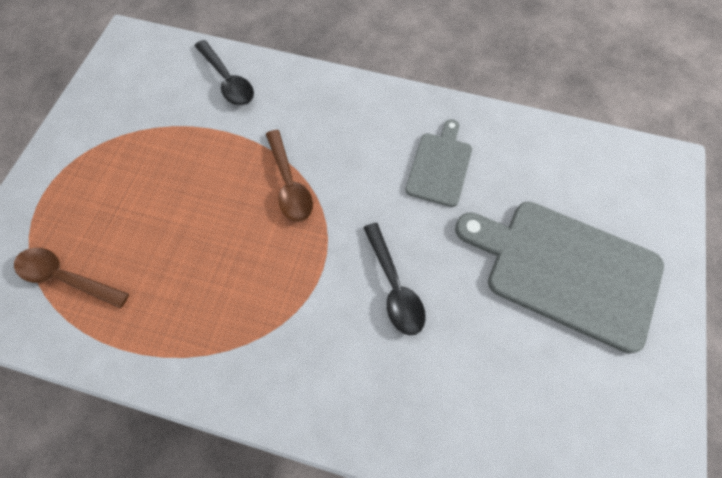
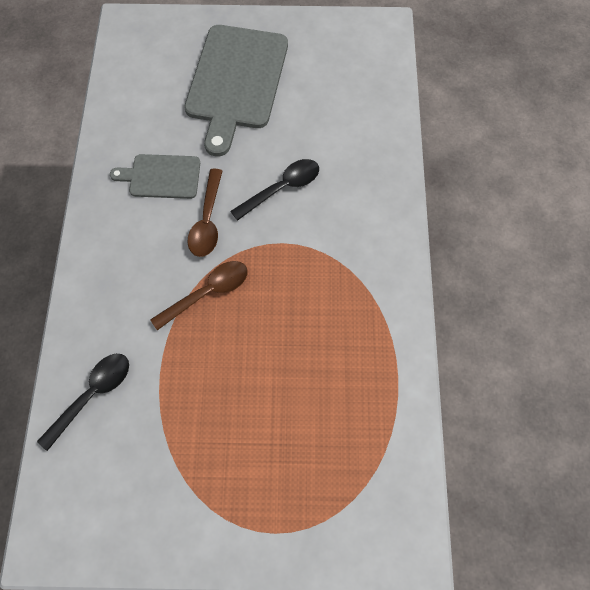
camera: 105 degrees left, 0 degrees up
(66, 277) = (354, 458): brown spoon -> brown spoon (207, 221)

